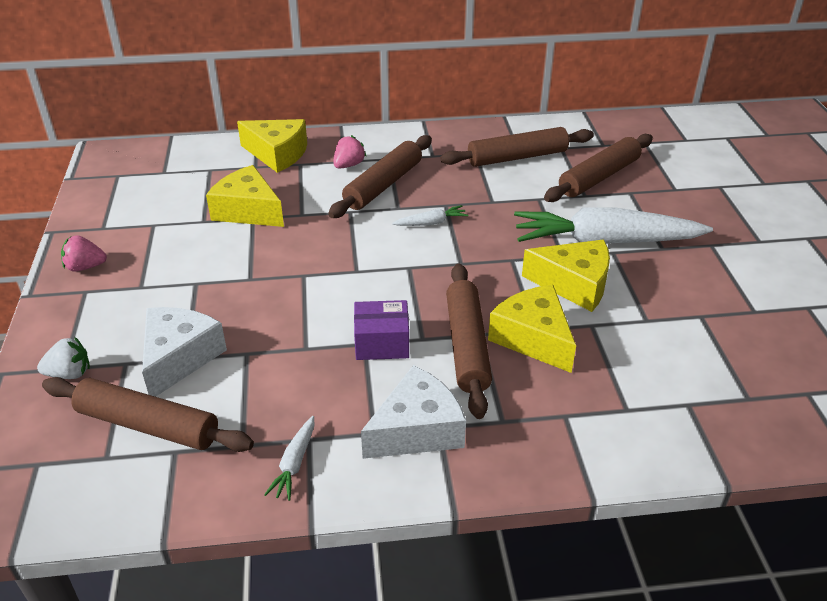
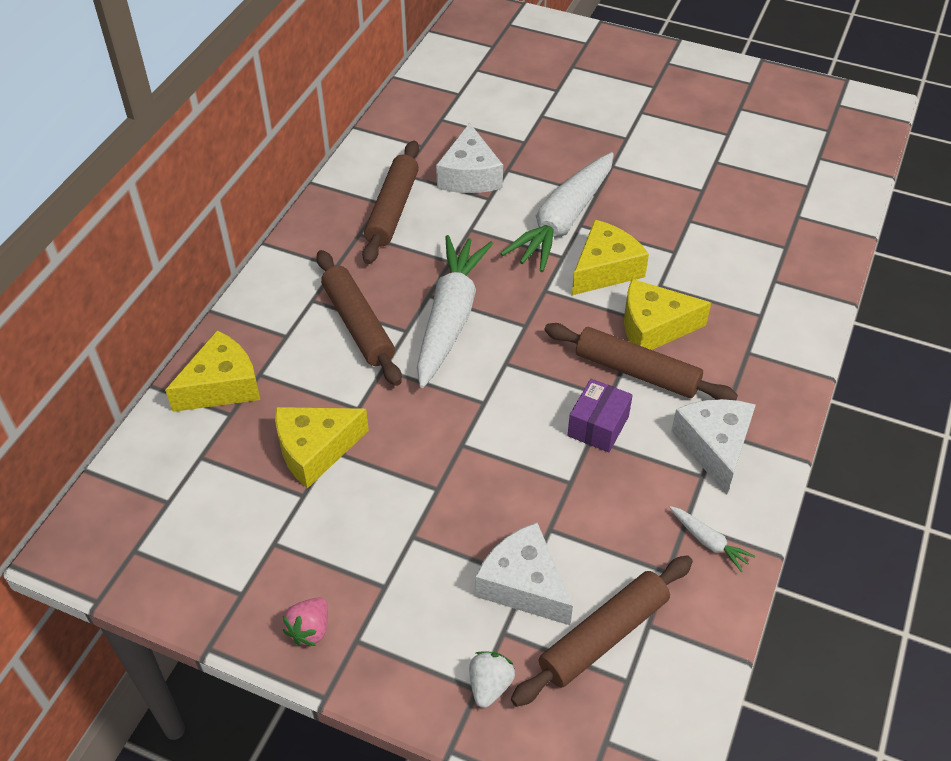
camera: 60 degrees left, 10 degrees up
(349, 165) = (297, 336): pink strawberry -> none
(431, 223) = (450, 318): white carrot -> white carrot, size x2.45
(599, 177) = (469, 175): brown rolling pin -> white cheese

